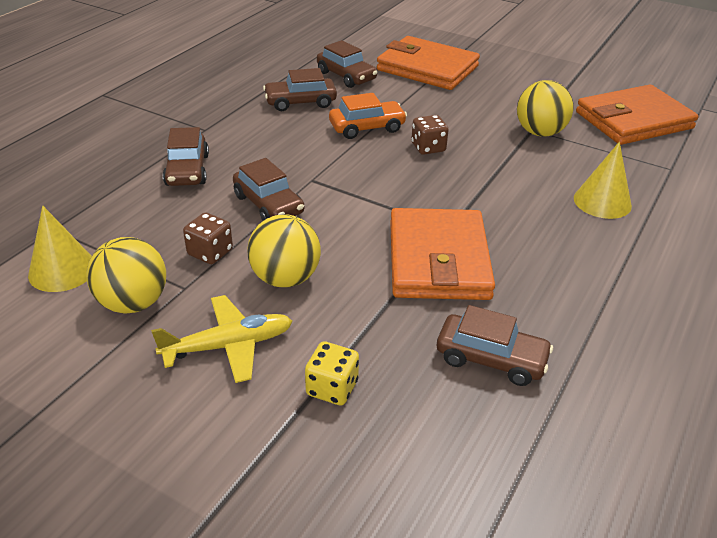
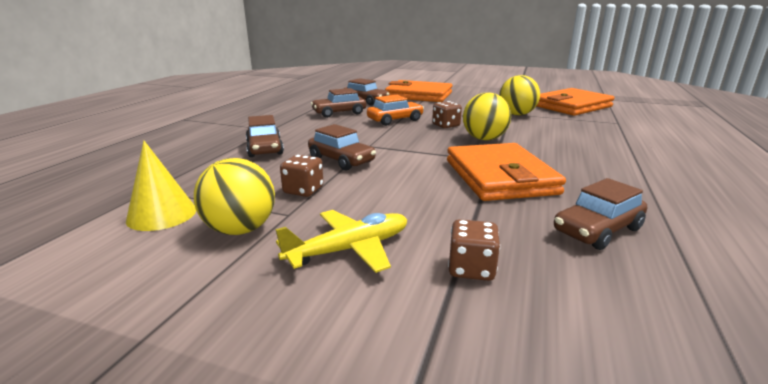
camera: 10 degrees left, 15 degrees down
(285, 278) = (379, 199): yellow ball -> yellow ball (484, 139)
(332, 388) = (471, 269): yellow dice -> brown dice
(491, 359) = (597, 230): brown car -> brown car turned 135 degrees clockwise
(602, 201) = (590, 139): yellow cone -> none

